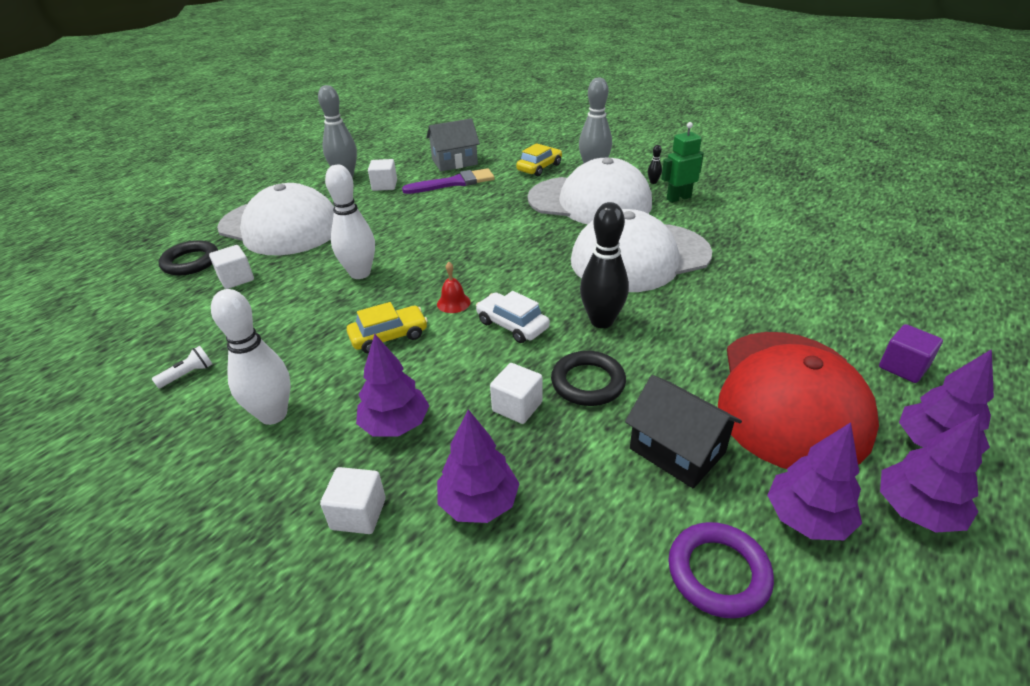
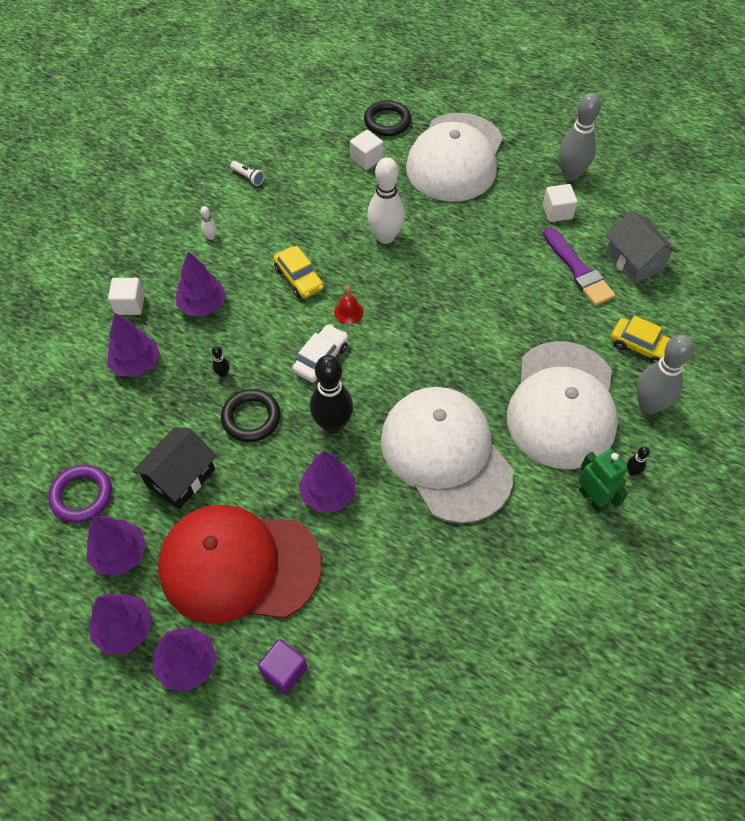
camera: 80 degrees right, 20 degrees up
(273, 415) = (211, 237): white bowling pin -> white bowling pin, size x0.41
(517, 406) = (223, 374): white cube -> black bowling pin
(687, 328) = (328, 493): none -> purple tree

